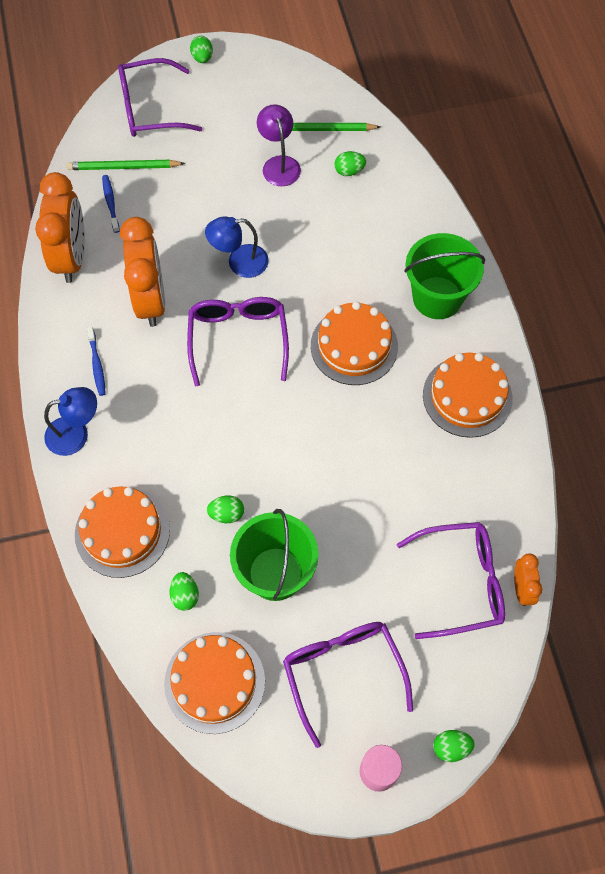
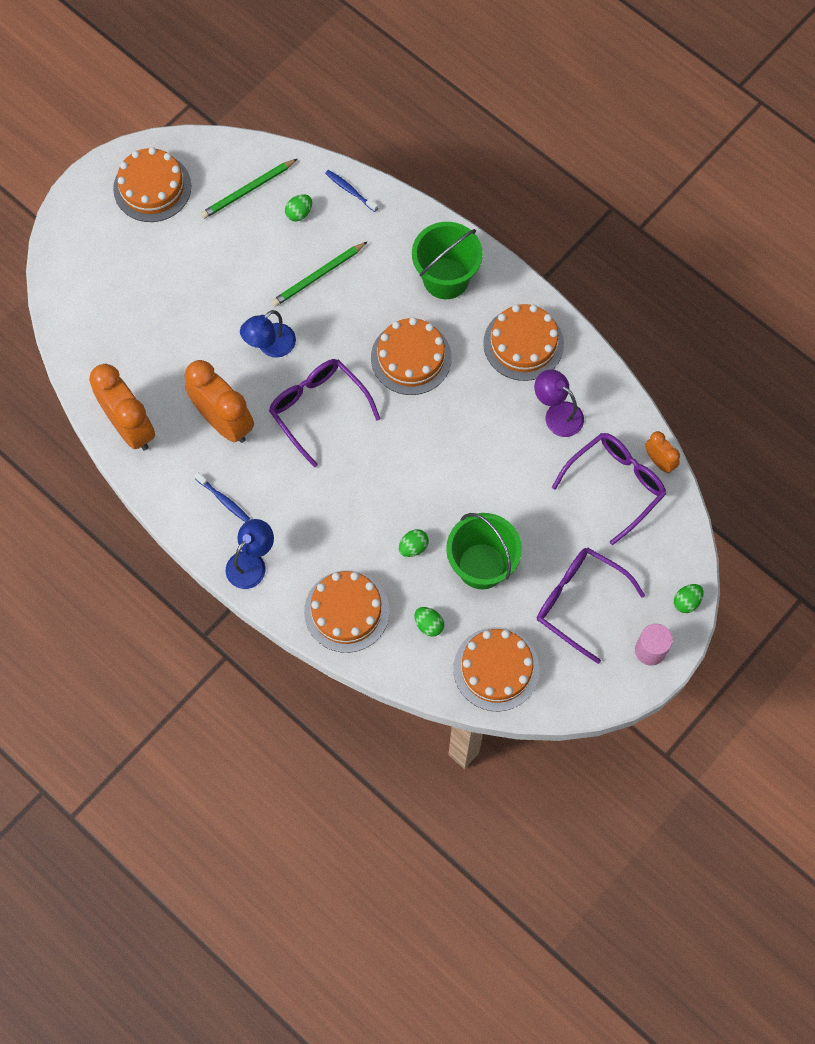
camera: 35 degrees left, 5 degrees up
(110, 203) = (124, 361): blue toothbrush -> blue toothbrush (350, 190)
(123, 167) = (109, 324): green pencil -> green pencil (318, 276)
(149, 109) = (89, 258): purple glasses -> none
(202, 58) = (97, 184): green egg -> none
(244, 84) = (152, 187): none -> orange cake
(279, 164) = (237, 242): purple lamp -> purple lamp (557, 414)

